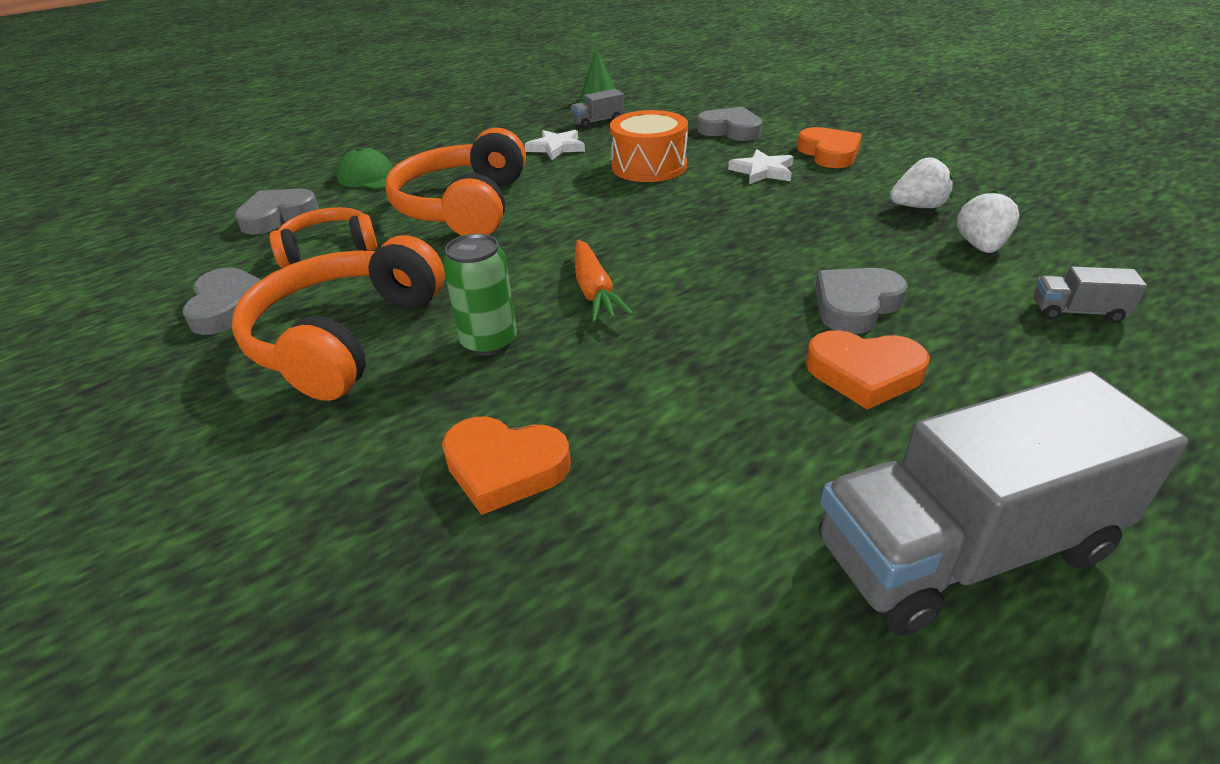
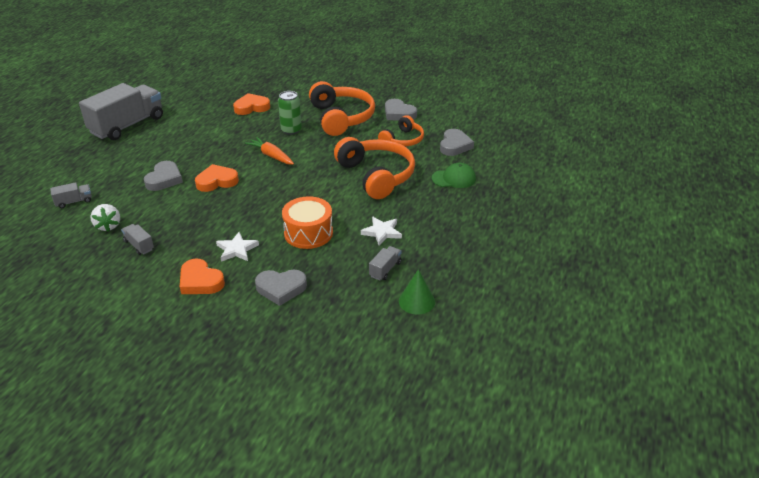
camera: 145 degrees right, 0 degrees up
(864, 374) = (157, 156): orange heart -> orange heart (217, 181)
(918, 207) = (139, 245): white strawberry -> grey truck

